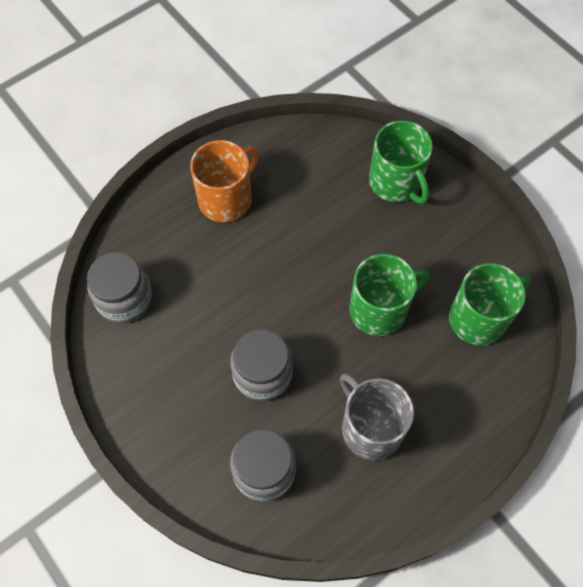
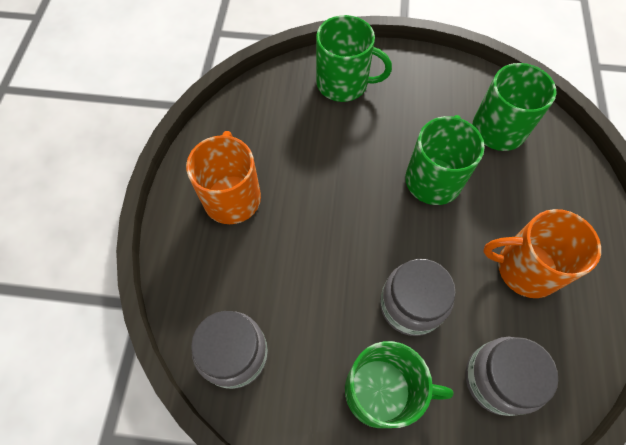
camera: 45 degrees left, 0 degrees up
(184, 404) = (381, 391): none -> green mug
(370, 428) = (525, 268): grey mug -> orange mug

